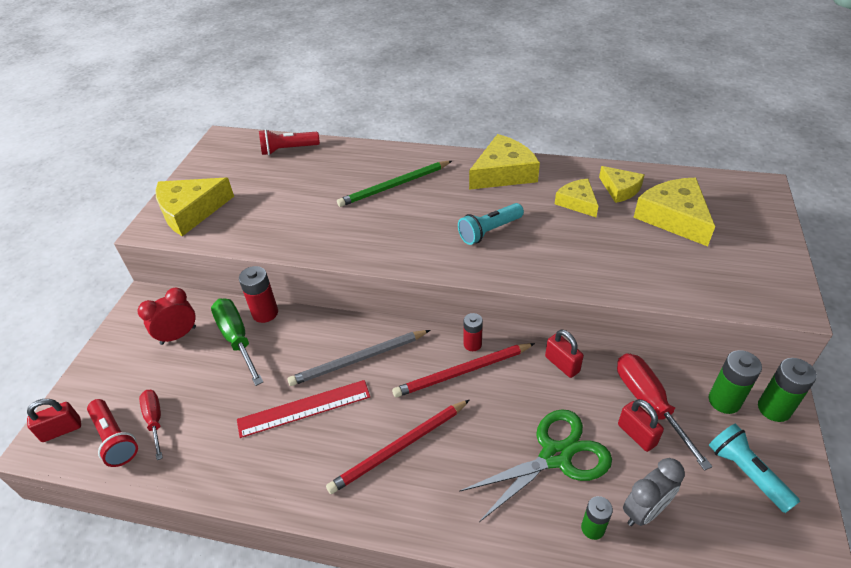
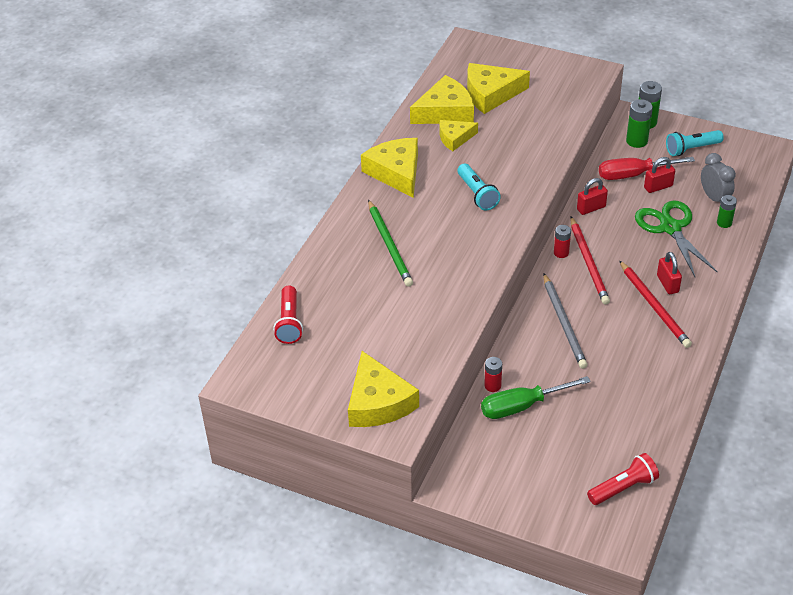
camera: 80 degrees left, 0 degrees up
(61, 430) = (608, 530): red padlock -> red padlock (667, 284)
(155, 421) = (608, 460): red screwdriver -> none
(178, 335) = (507, 452): red clock -> none
(265, 313) = (492, 386): red battery -> red battery, size x0.65
(304, 408) = (609, 360): red ruler -> none
(620, 189) = (445, 111): yellow cheese -> yellow cheese, size x1.66

